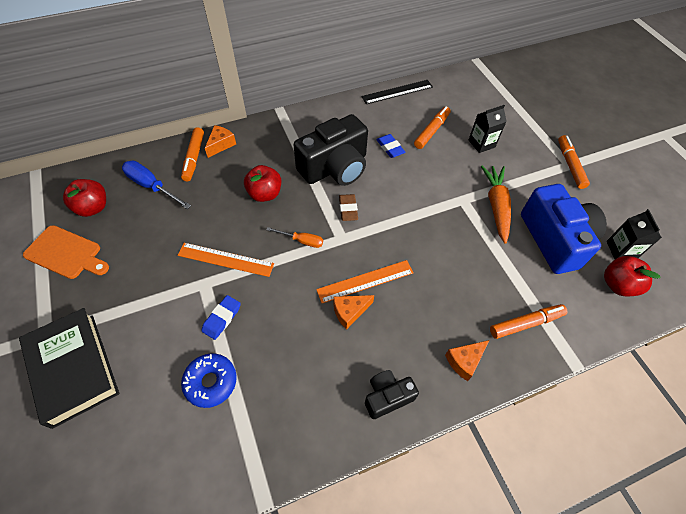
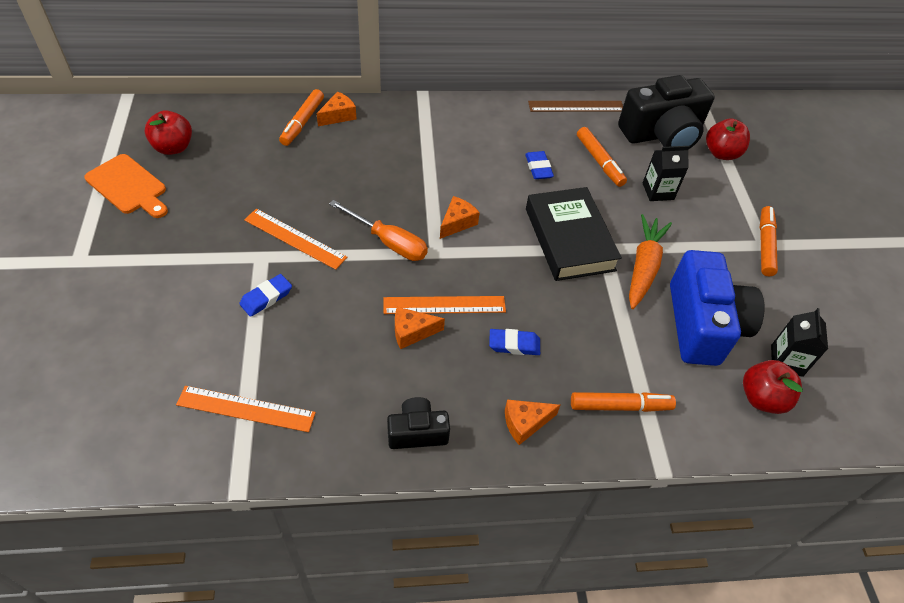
camera: 15 degrees right, 5 degrees down
(73, 368) = (94, 301): black book -> black book (569, 239)
(152, 186) = (244, 141): blue screwdriver -> none
(211, 382) = (229, 357): blue donut -> none
(242, 424) = (246, 408): none -> orange ruler
(265, 194) = (367, 181): red apple -> red apple (721, 153)
(302, 241) = (388, 242): orange screwdriver -> orange screwdriver, size x1.63
(335, 167) = (461, 173): black camera -> black camera (662, 134)
(348, 209) = (457, 223): brown eraser -> orange cheese
(397, 92) = (576, 106): black ruler -> brown ruler
(430, 298) = (514, 344): none -> blue eraser
(431, 131) = (599, 161): orange marker -> orange marker turned 105 degrees clockwise

